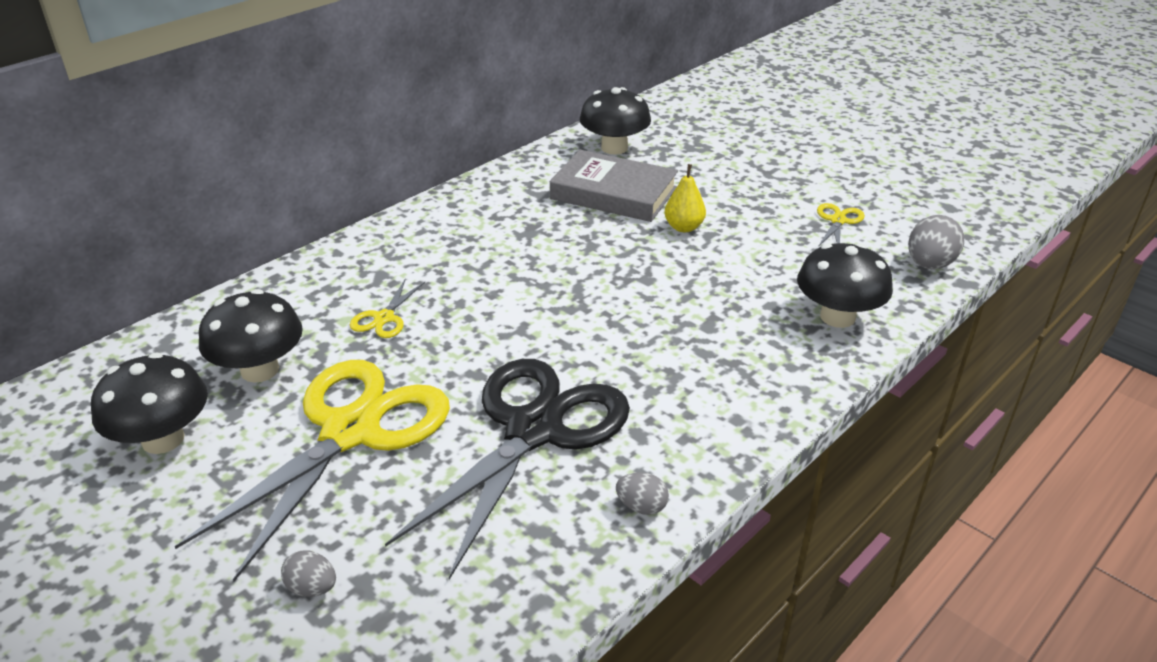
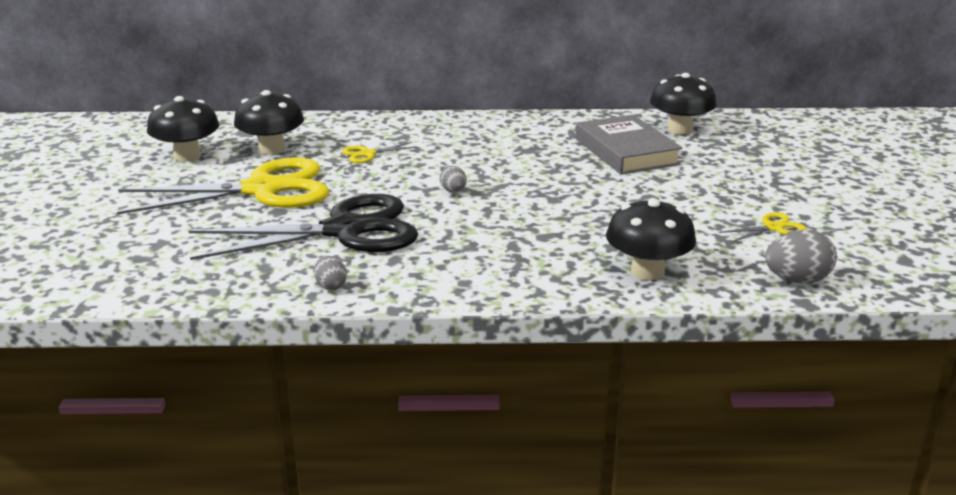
camera: 45 degrees right, 10 degrees down
(312, 588) = (140, 233): grey egg -> grey egg (453, 191)
(684, 227) = (638, 185): yellow pear -> none

